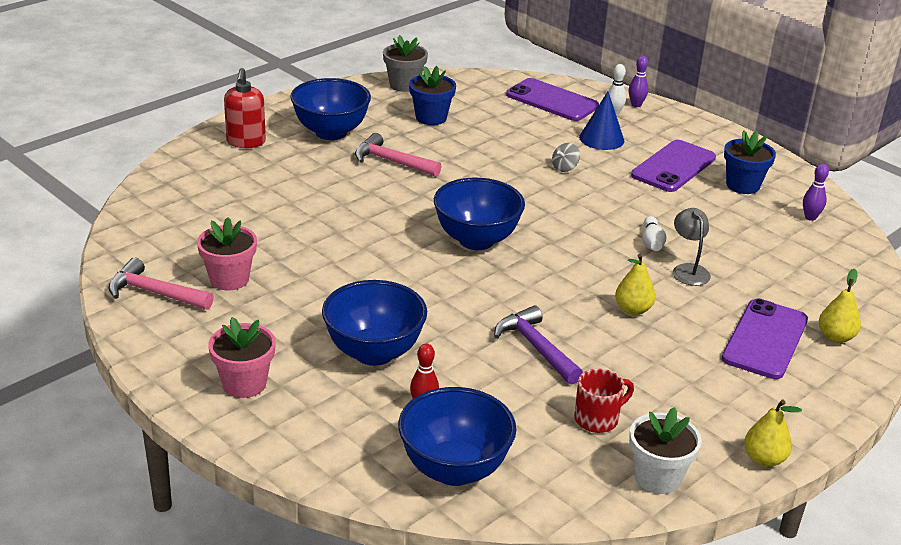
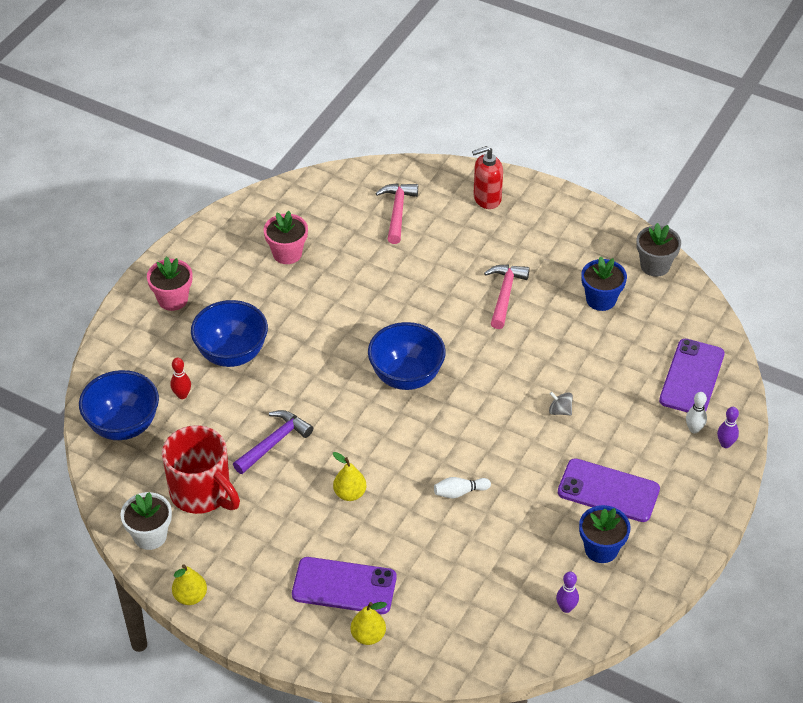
camera: 75 degrees right, 15 degrees up
(155, 293) = (254, 223): pink hammer -> pink hammer (397, 212)
(331, 132) = (533, 243): blue bowl -> none
(598, 419) = (202, 493): red mug -> red mug, size x1.87
(601, 139) = (633, 428): blue cone -> none
(688, 270) = (426, 523): grey lamp -> none

